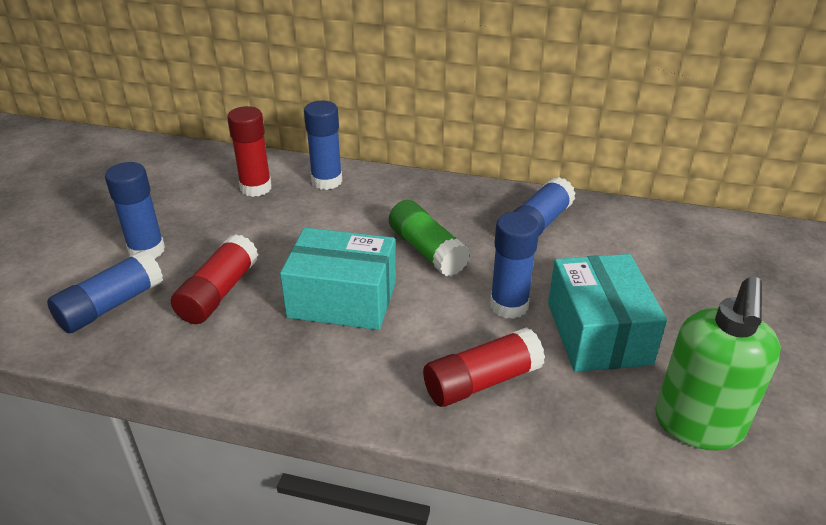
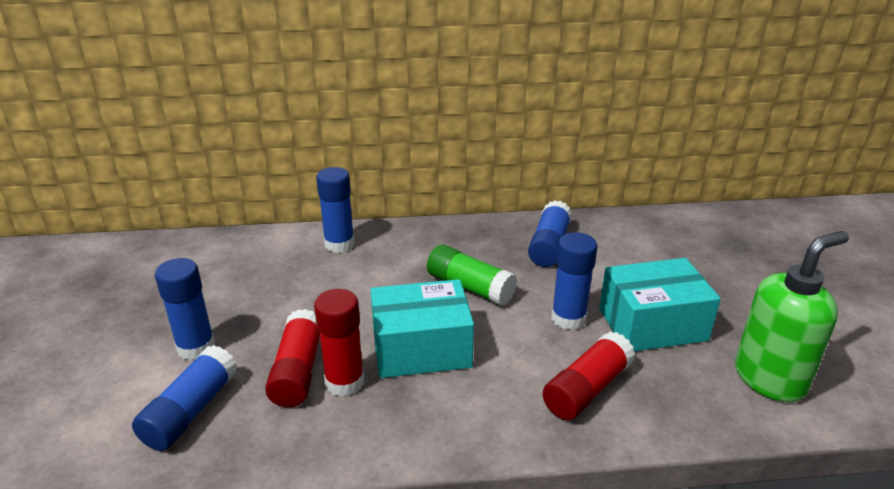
camera: 20 degrees left, 5 degrees down
(256, 188) = (273, 264): red glue stick -> red glue stick (344, 382)
(598, 333) = (652, 324): turquoise box -> turquoise box turned 75 degrees counterclockwise
(698, 426) = (770, 379): green soap dispenser -> green soap dispenser turned 120 degrees counterclockwise

